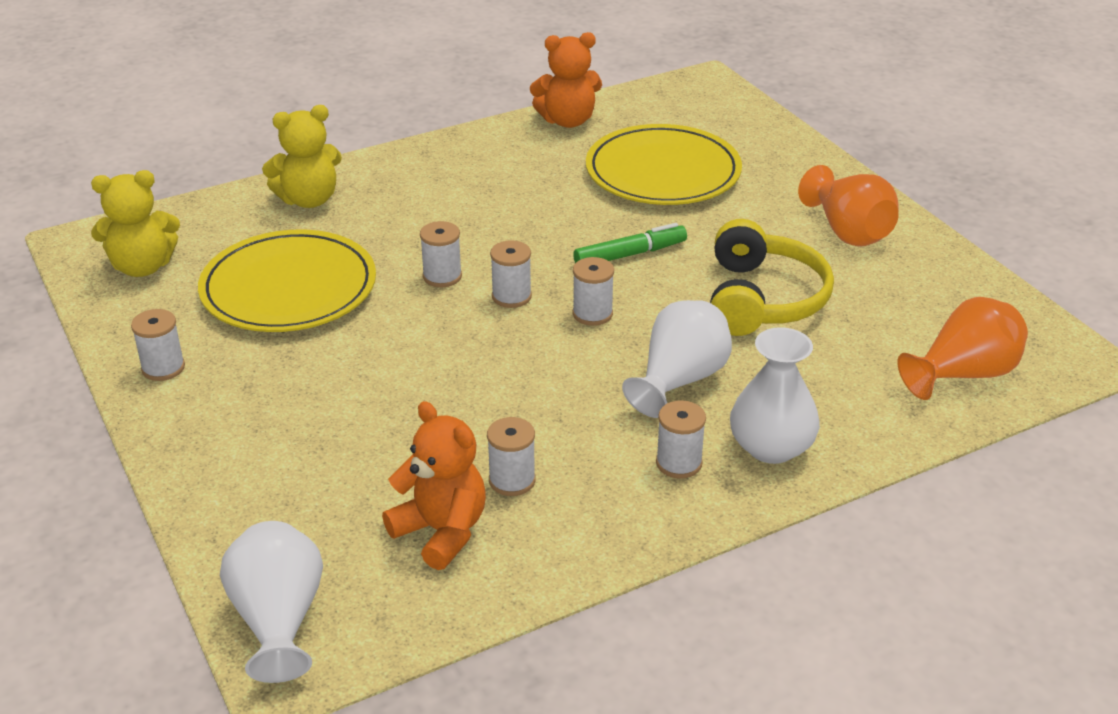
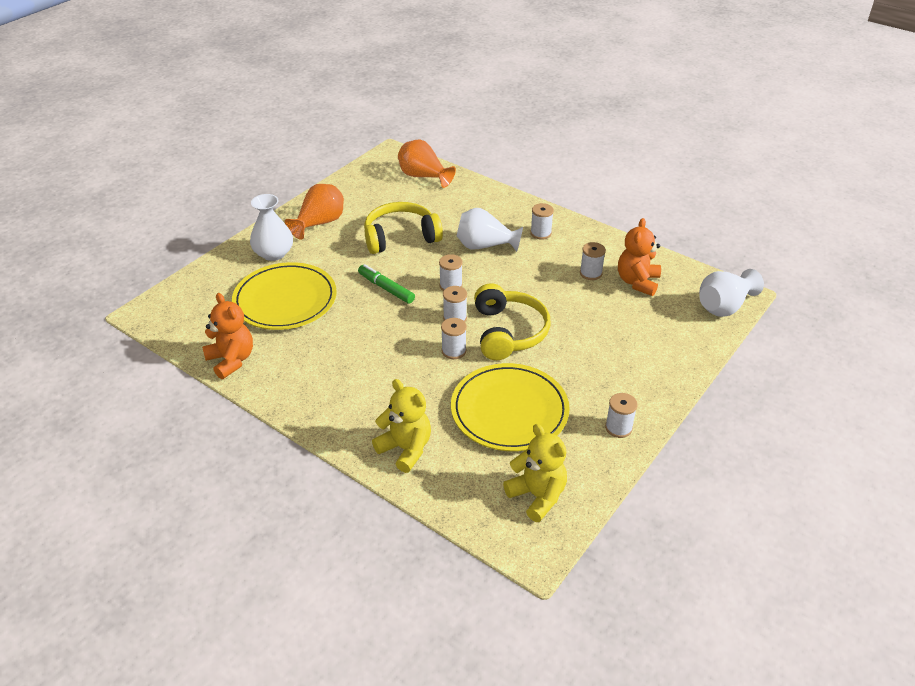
camera: 115 degrees left, 5 degrees up
(438, 336) = (508, 332): none -> yellow headphones
(771, 447) = (510, 213): white vase -> white vase (274, 253)

